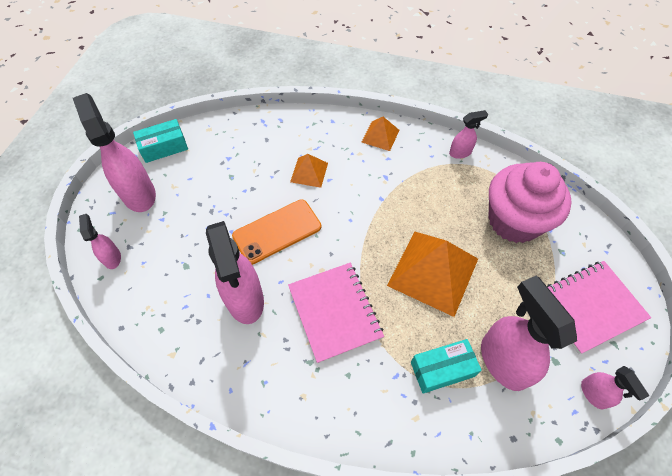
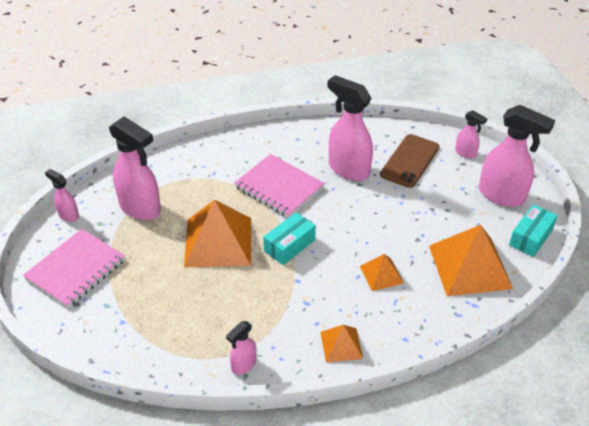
camera: 150 degrees right, 15 degrees down
(175, 277) = (410, 161): none -> brown phone
(236, 147) = (469, 266): none -> orange pyramid
(277, 231) = (365, 217): orange phone -> none
(442, 369) = (183, 187): turquoise box -> turquoise box (289, 245)
(514, 221) = (160, 314): pink cupcake -> none

